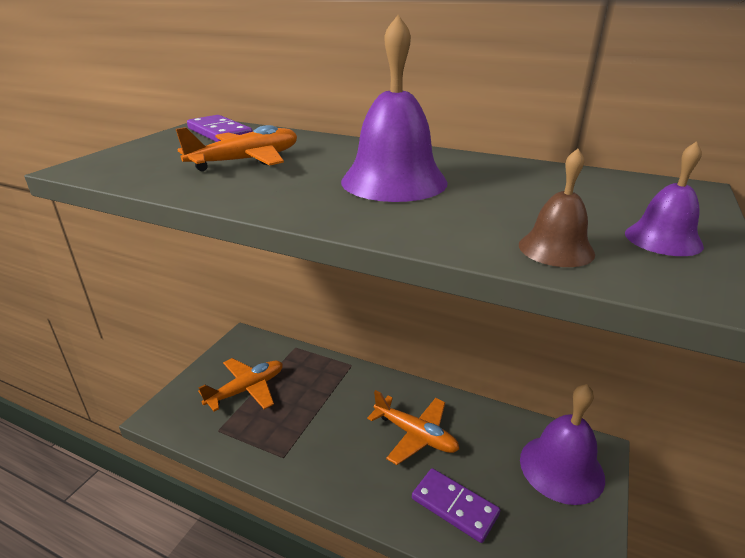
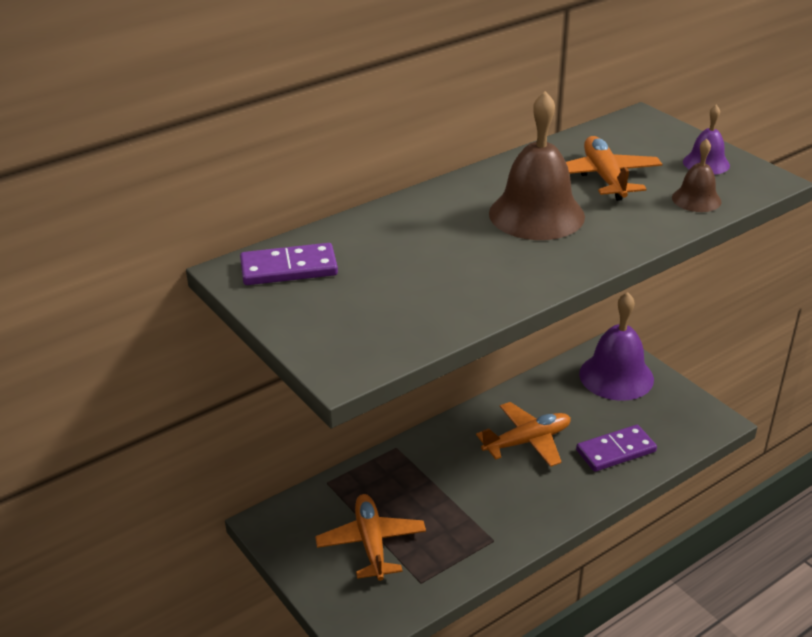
camera: 60 degrees left, 5 degrees up
(246, 161) = (414, 270): orange plane -> orange plane (604, 178)
(394, 181) = (536, 214): purple bell -> brown bell

